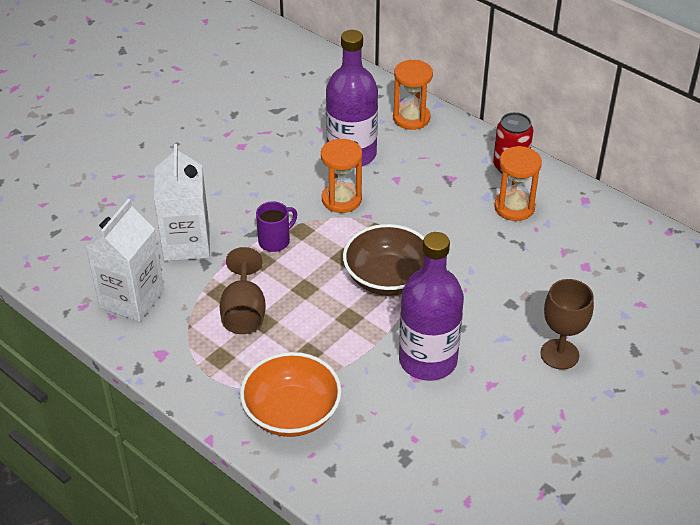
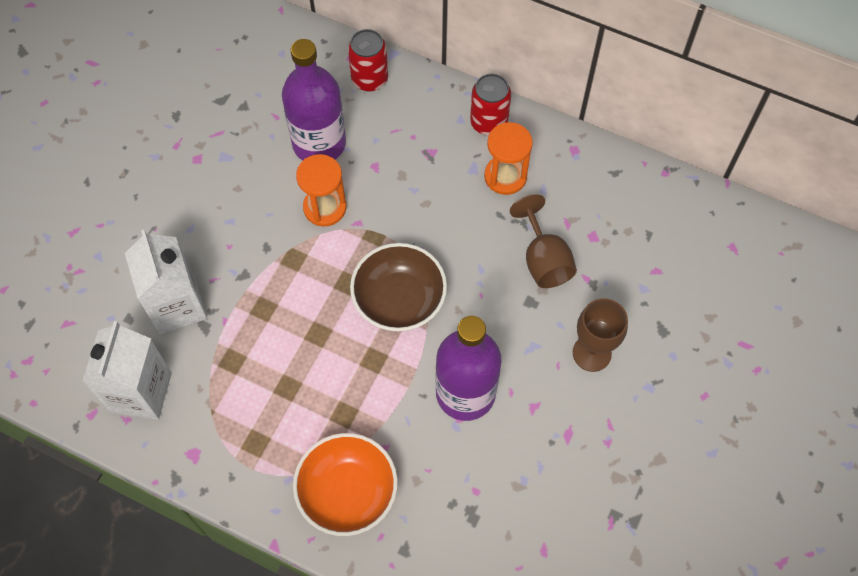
camera: 15 degrees left, 20 degrees up
(244, 312) = (264, 379): brown goblet -> brown goblet (543, 260)
(275, 241) = (270, 279): purple mug -> none
(411, 118) = (369, 79): orange hourglass -> red can

